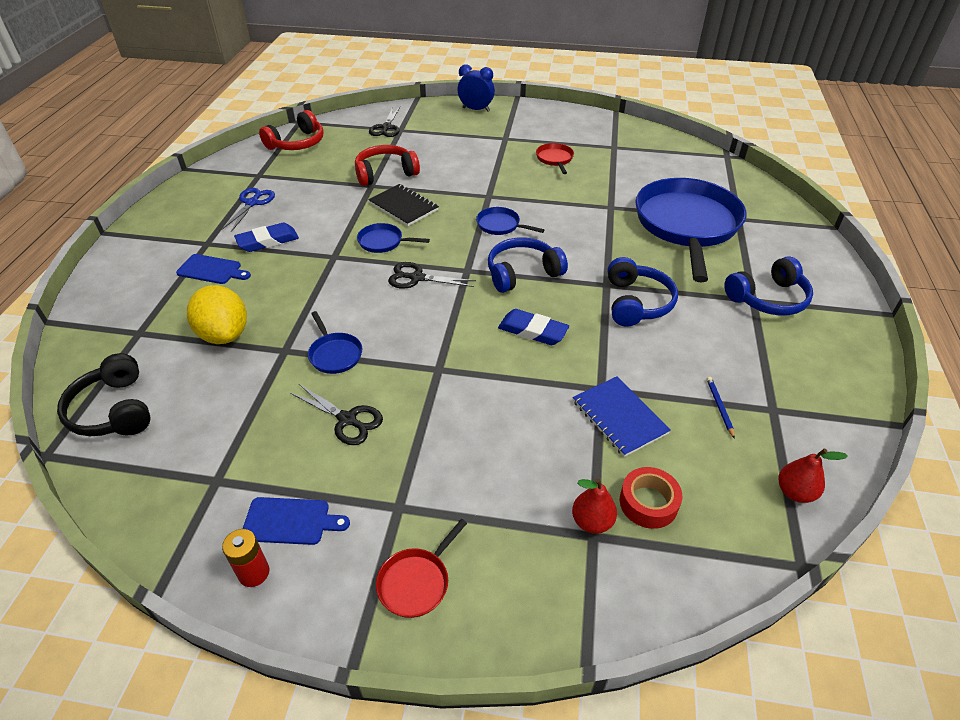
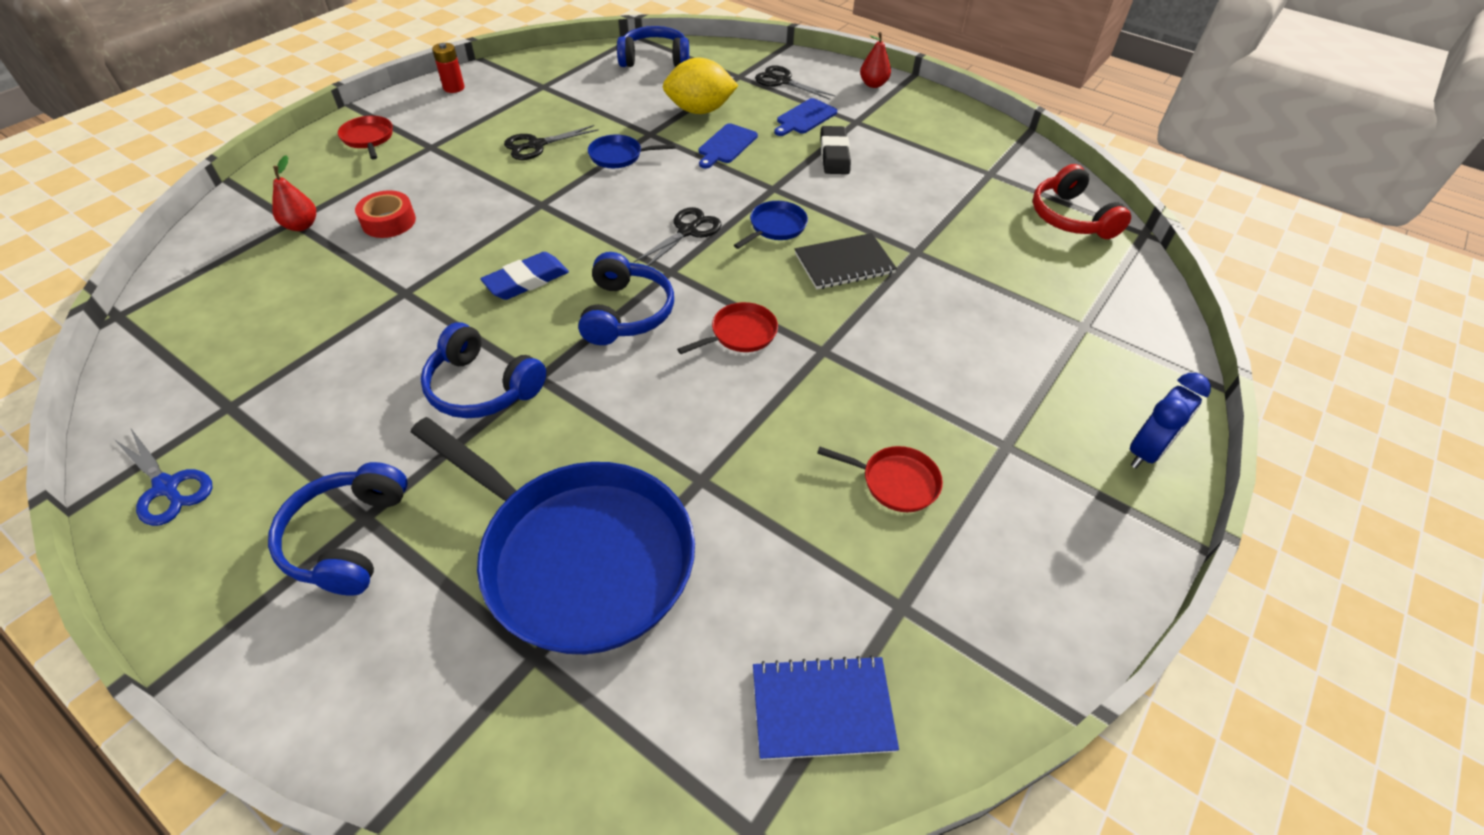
camera: 115 degrees right, 5 degrees up
(113, 410) = (655, 59): black headphones -> blue headphones
(252, 203) = (922, 158): blue scissors -> blue scissors (167, 487)
(268, 241) = (834, 155): blue eraser -> black eraser
(290, 521) = (474, 105): blue cutting board -> blue cutting board (726, 145)
(385, 173) = (943, 272): red headphones -> none
(386, 127) = (1097, 313): black scissors -> black scissors (783, 81)
(500, 225) = (740, 334): blue pan -> red pan
(619, 417) = (362, 288): blue notebook -> blue notebook (822, 709)
(648, 503) = (273, 262): red tape -> red tape (388, 221)
(719, 407) = (284, 365): blue pencil -> none
(795, 492) = (155, 356): red pear -> red pear (873, 84)

